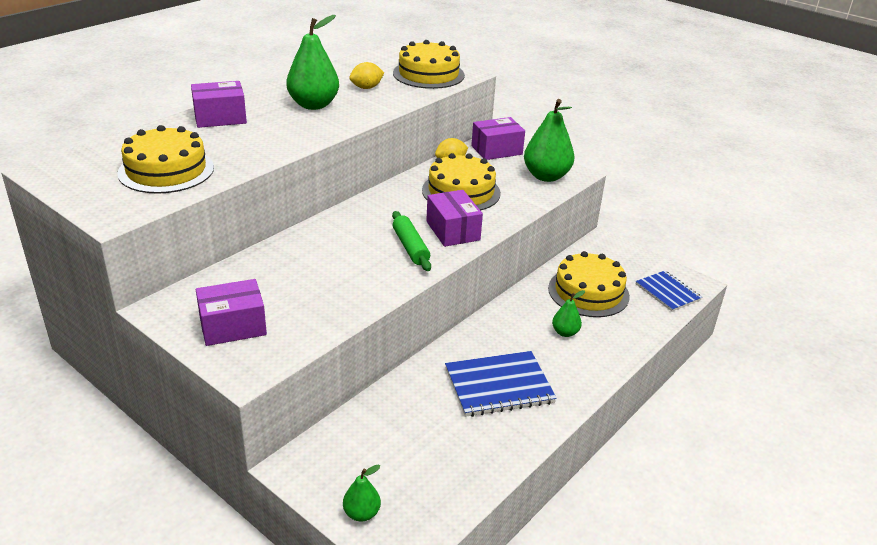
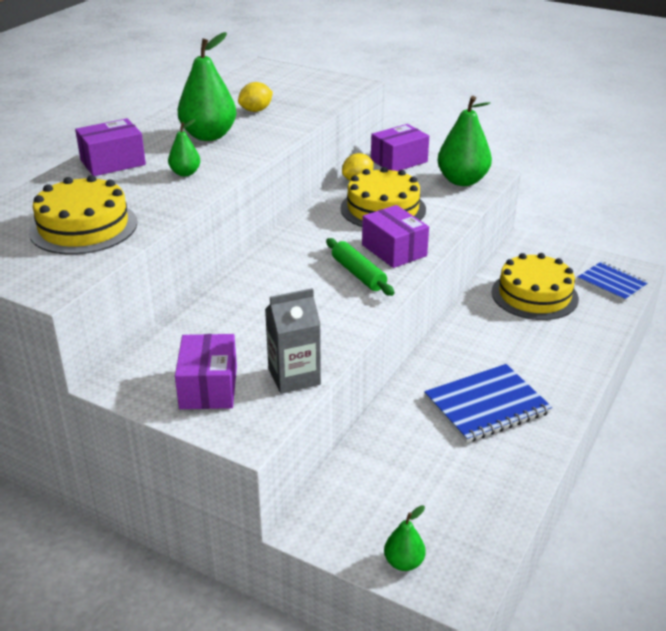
camera: 10 degrees left, 0 degrees up
(233, 326) = (208, 387): purple box -> purple box turned 60 degrees counterclockwise
(310, 329) = (294, 377): none -> grey carton
(428, 74) = (314, 88): yellow cake -> none
(565, 332) = (529, 340): green pear -> green pear (185, 173)

